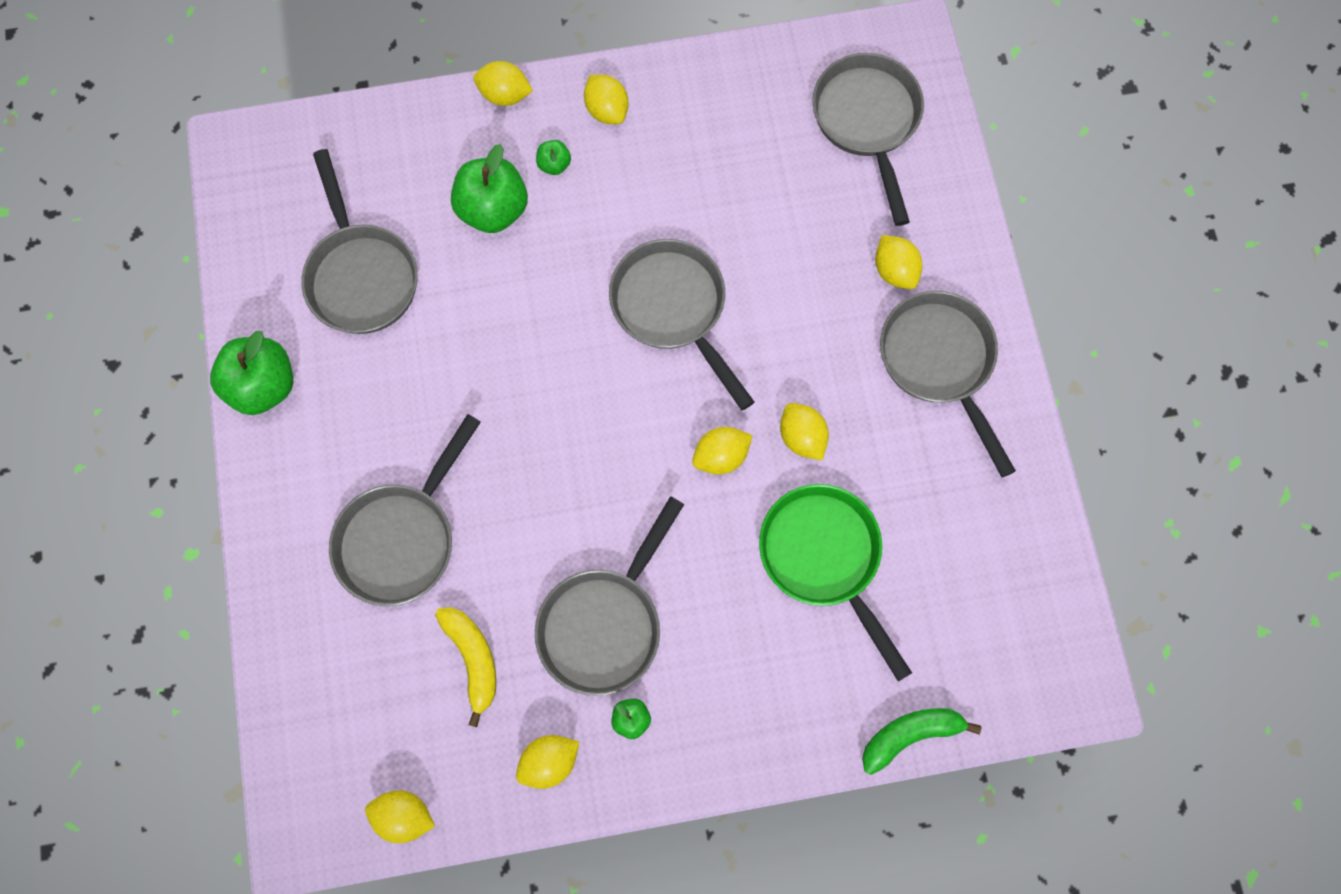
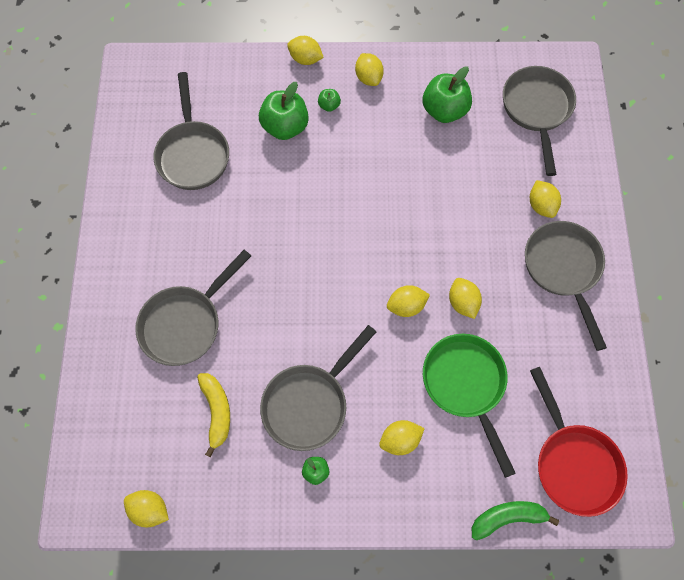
camera: 10 degrees right, 5 degrees down
(264, 385) = (117, 212): green apple -> green apple (444, 110)
(549, 761) = (255, 490): yellow lemon -> yellow lemon (400, 439)
(673, 309) = (390, 206): grey pan -> none
(991, 641) = (573, 462): none -> red pan

